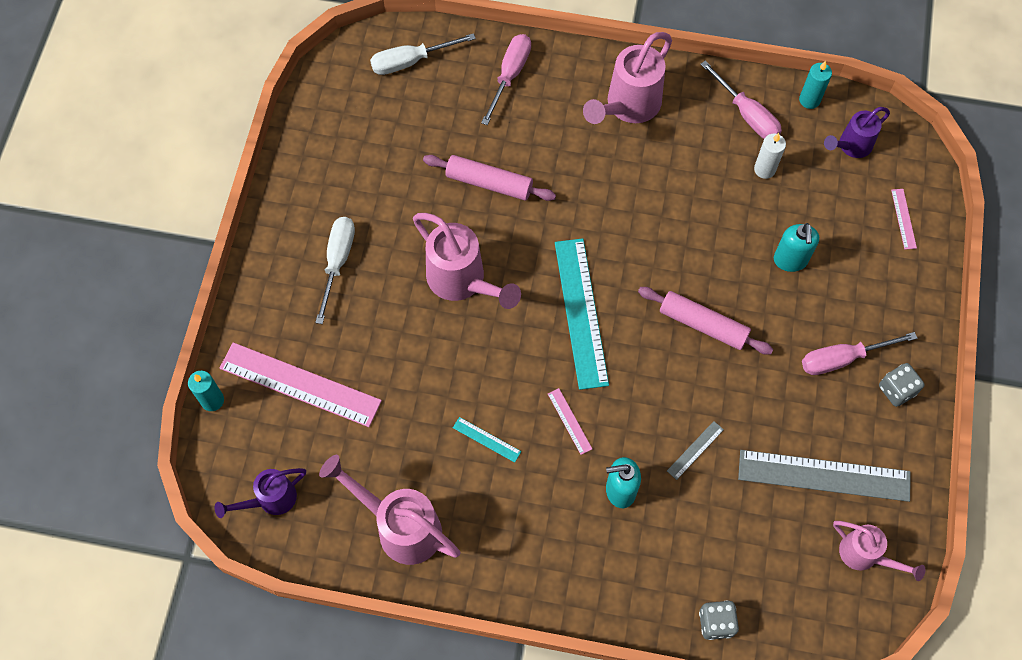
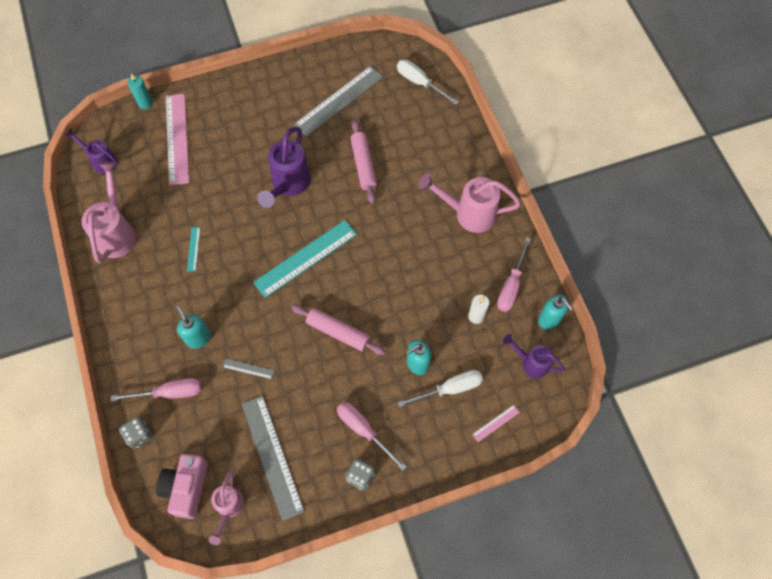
camera: 60 degrees right, 0 degrees up
(337, 262) = (263, 116): white screwdriver -> white screwdriver (450, 389)
(374, 163) = (339, 100): none -> grey ruler
(463, 282) = (288, 185): pink watering can -> purple watering can
(510, 75) = (446, 138): pink screwdriver -> pink screwdriver (169, 392)
(569, 421) = (229, 287): pink ruler -> none
(703, 325) = (338, 332): pink rolling pin -> pink rolling pin turned 60 degrees counterclockwise
(809, 100) = (549, 319): turquoise candle -> turquoise soap dispenser
(814, 594) = (186, 487): none -> pink camera

